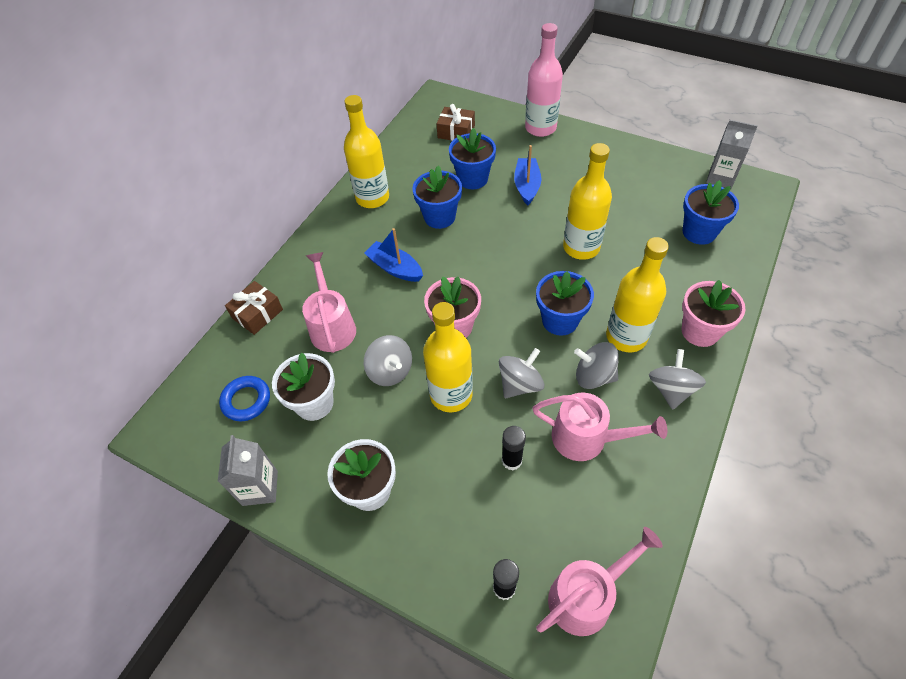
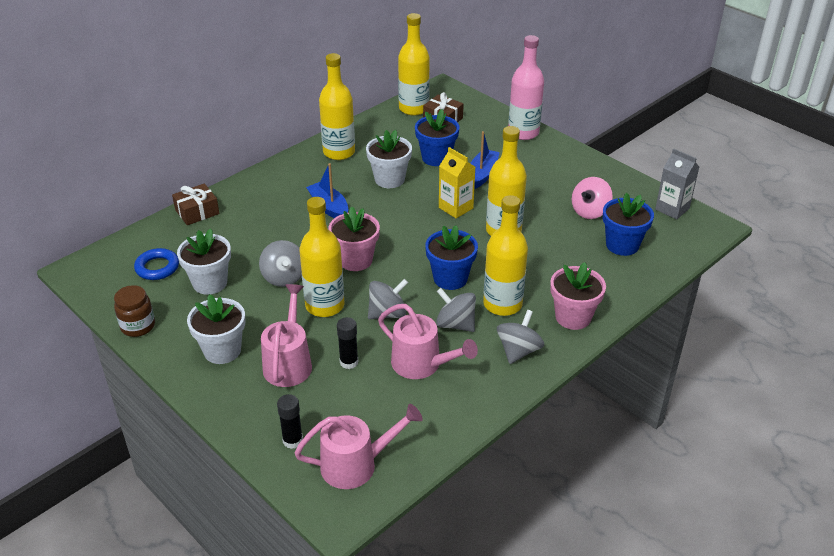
camera: 15 degrees right, 15 degrees down
(260, 488) = (138, 326): grey carton -> brown jar
(332, 326) = (253, 235): pink watering can -> pink watering can (288, 362)
(421, 127) = (413, 108): none -> yellow bottle
(439, 217) = (389, 179): blue flower pot -> white flower pot
(521, 233) = (456, 208): none -> yellow carton
(649, 201) = (590, 211): none -> pink spinning top

